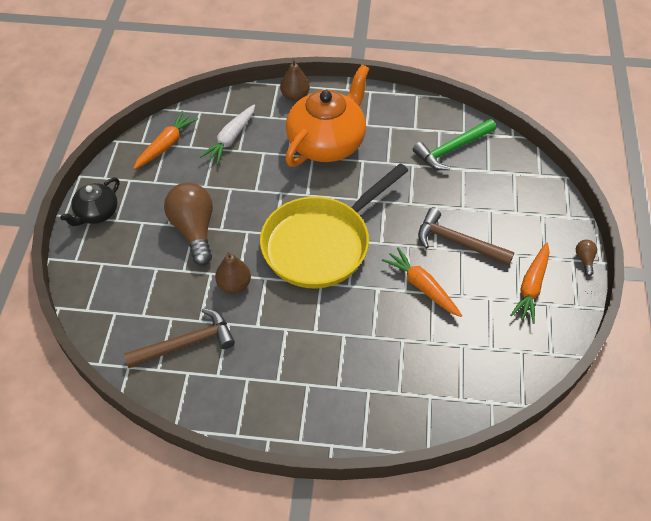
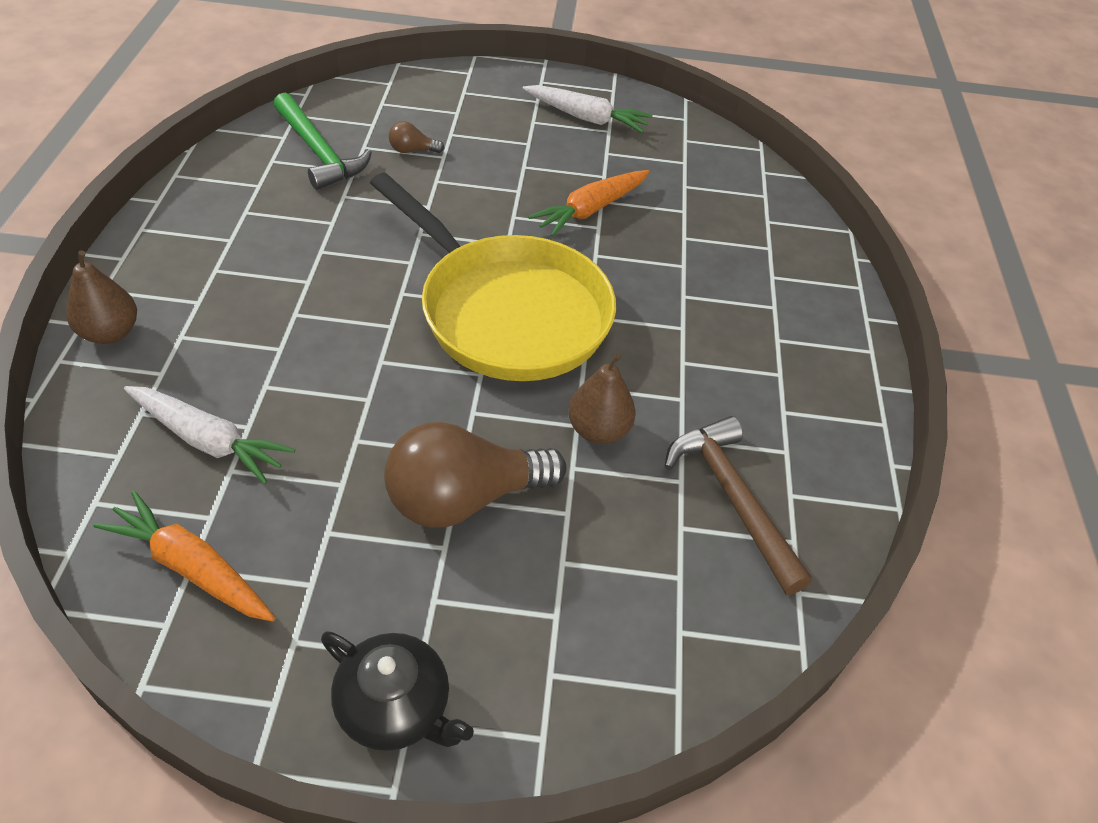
camera: 95 degrees left, 5 degrees down
(327, 143) = (263, 292): orange teapot -> none
(457, 242) = (509, 168): brown hammer -> none
(531, 287) = (586, 118): orange carrot -> white carrot
(584, 260) = (542, 73): brown light bulb -> brown light bulb (412, 150)

